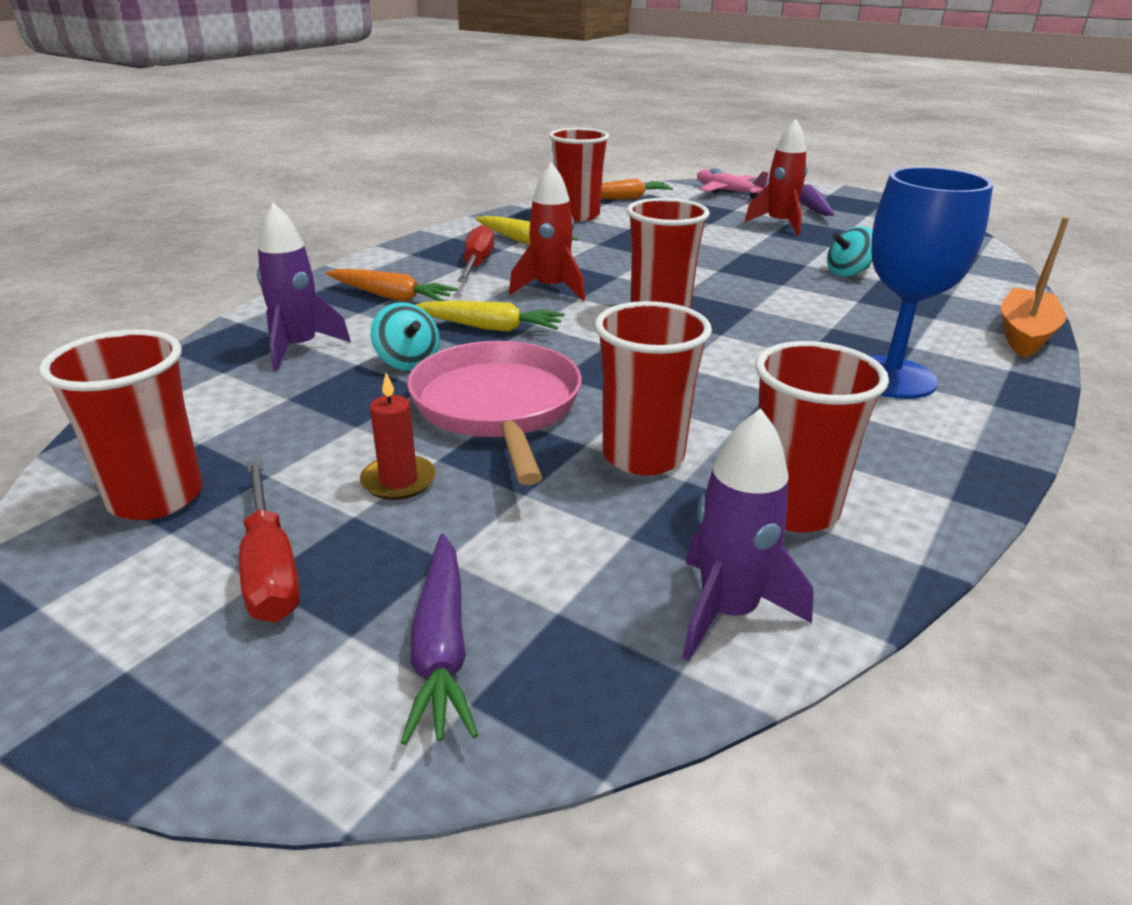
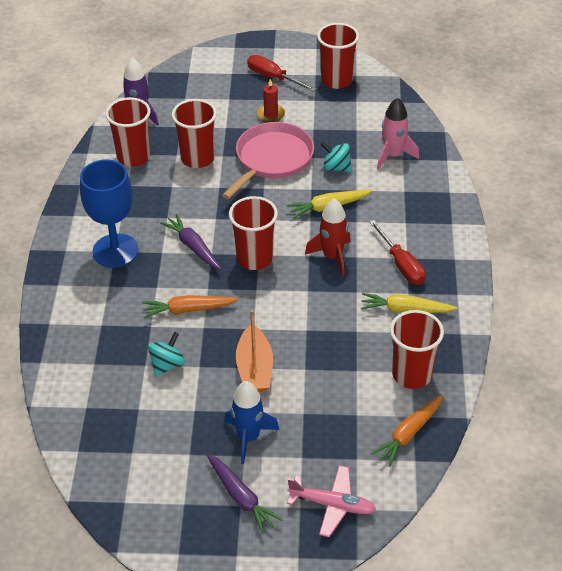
camera: 150 degrees right, 15 degrees up
(299, 348) = (393, 155): purple rocket -> pink rocket
(391, 296) = (406, 210): orange carrot -> orange carrot (188, 310)
(441, 647) = (206, 79): purple carrot -> purple carrot (193, 247)
(497, 407) = (272, 159): pink pan -> pink pan turned 105 degrees counterclockwise
(779, 224) = (248, 437): red rocket -> blue rocket
(1024, 334) = (48, 326): orange boat -> orange boat (254, 369)

